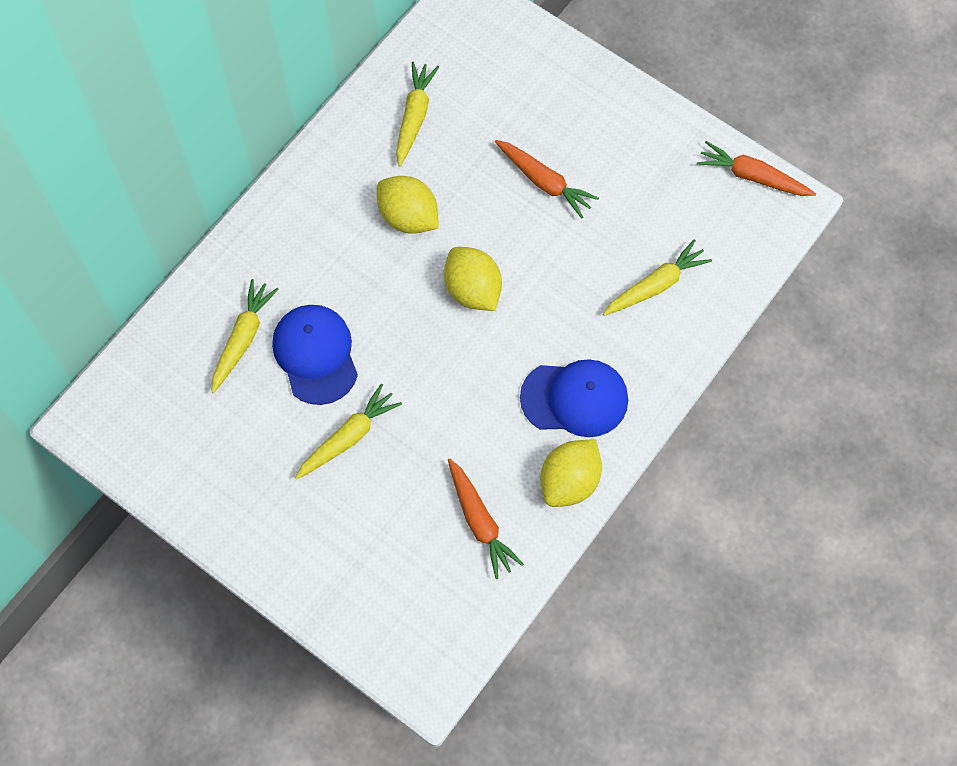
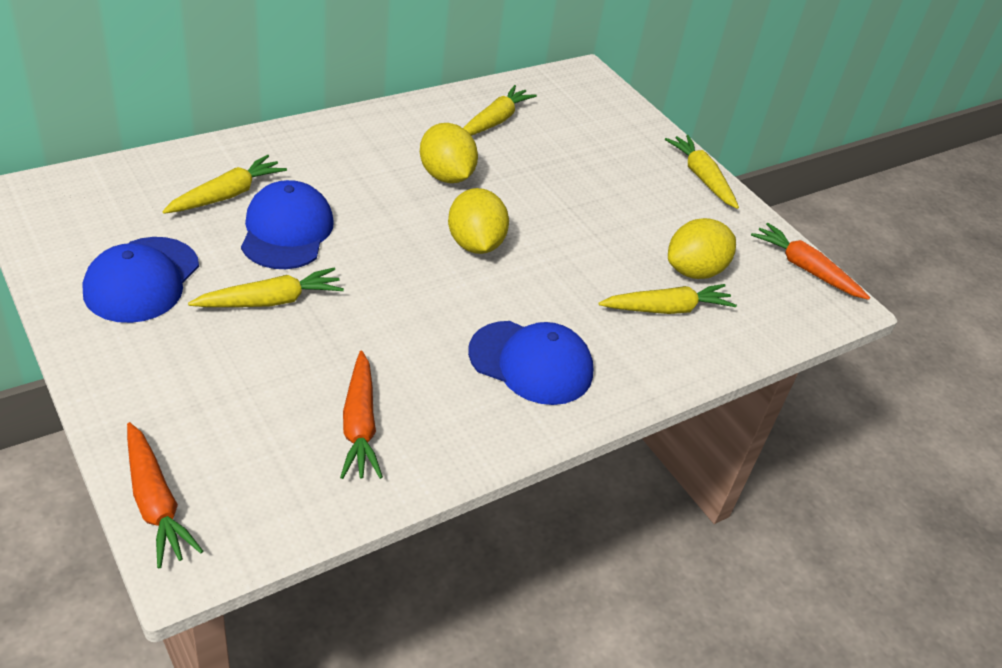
camera: 15 degrees right, 25 degrees down
(239, 467) = (142, 280): none -> blue cap
(544, 182) = (591, 200): orange carrot -> orange carrot (155, 502)
(569, 481) = (484, 430): yellow lemon -> yellow lemon (694, 271)
(627, 99) = (701, 177): none -> yellow carrot

